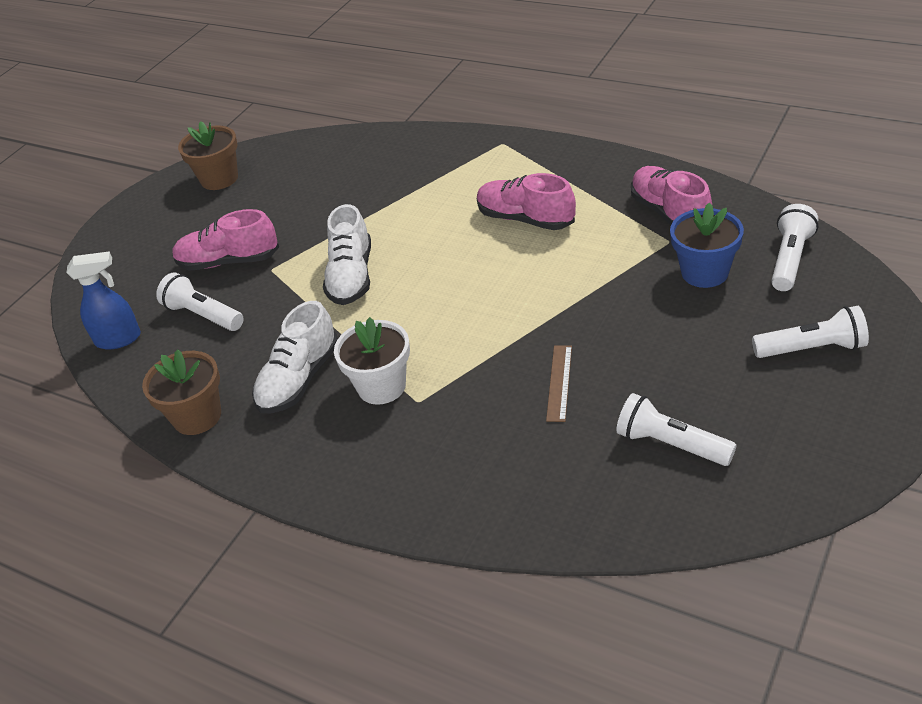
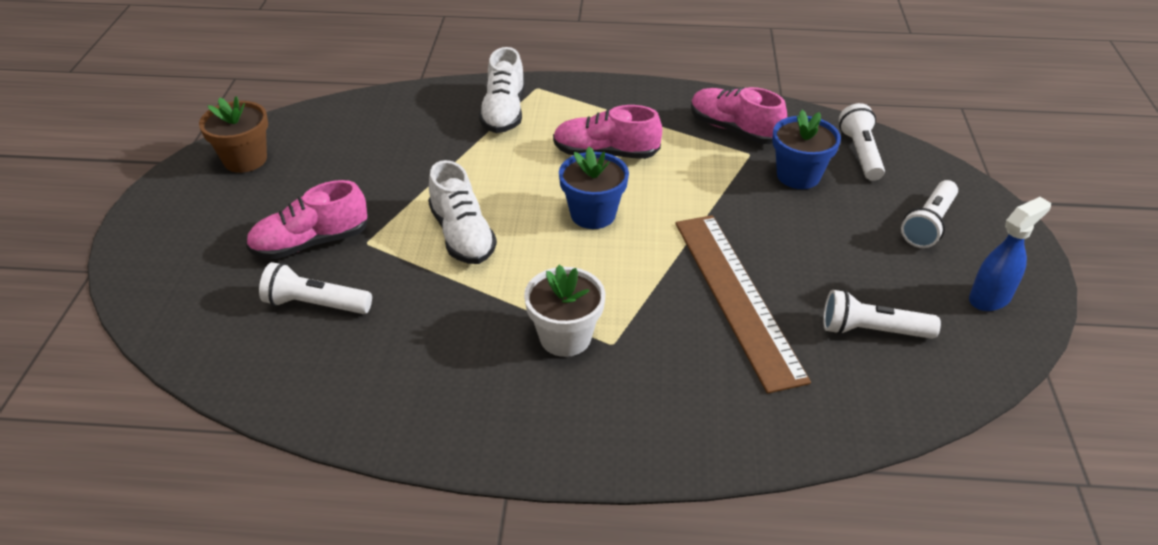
camera: 30 degrees left, 0 degrees up
(119, 339) = (224, 350): blue spray bottle -> blue spray bottle (990, 298)
(197, 416) = (376, 413): brown flower pot -> none
(299, 379) = (471, 349): white shoe -> white shoe (504, 112)
(476, 277) = (593, 214): none -> blue flower pot
(559, 382) = (737, 297): brown ruler -> brown ruler, size x2.37
(812, 349) = (928, 224): white flashlight -> white flashlight turned 150 degrees clockwise

